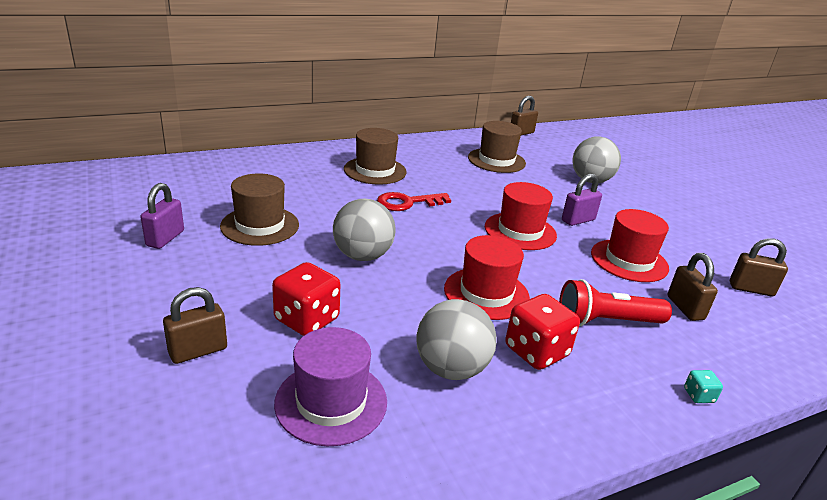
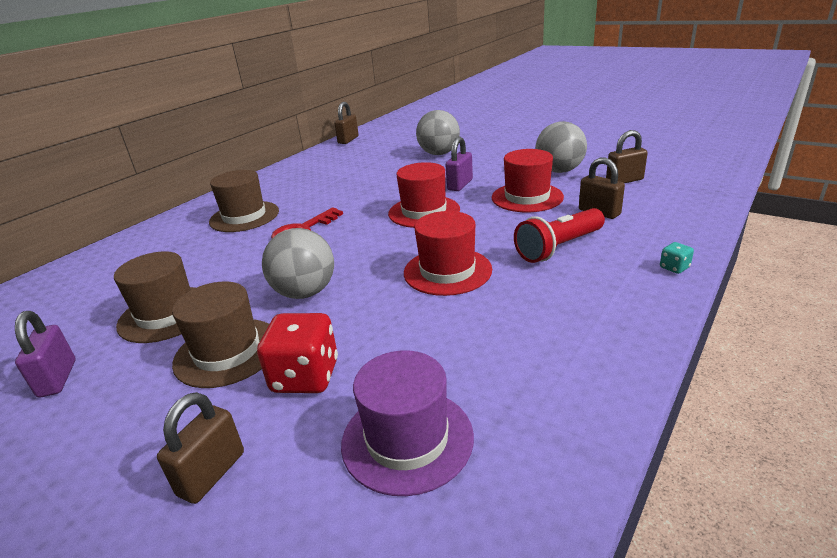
camera: 25 degrees left, 0 degrees up
(451, 368) = (483, 347): grey ball -> grey ball (559, 171)
(496, 160) = (348, 167): brown hat -> brown hat (227, 352)
(536, 351) = (534, 296): red dice -> none

